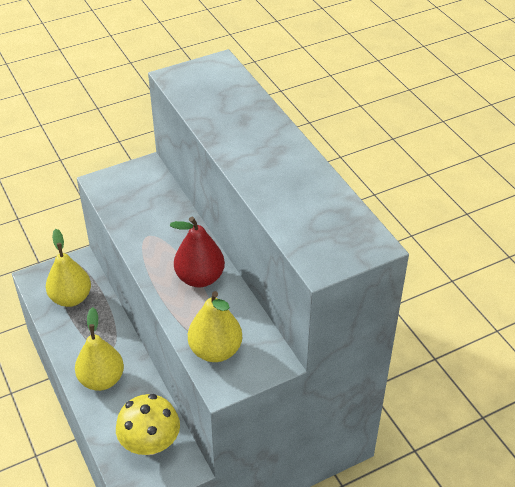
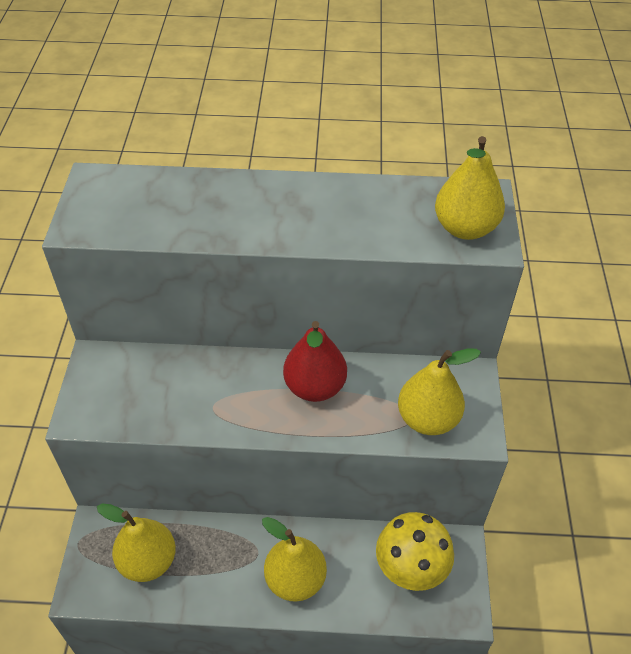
camera: 60 degrees left, 5 degrees up
(324, 246) = (465, 228): none -> yellow pear

